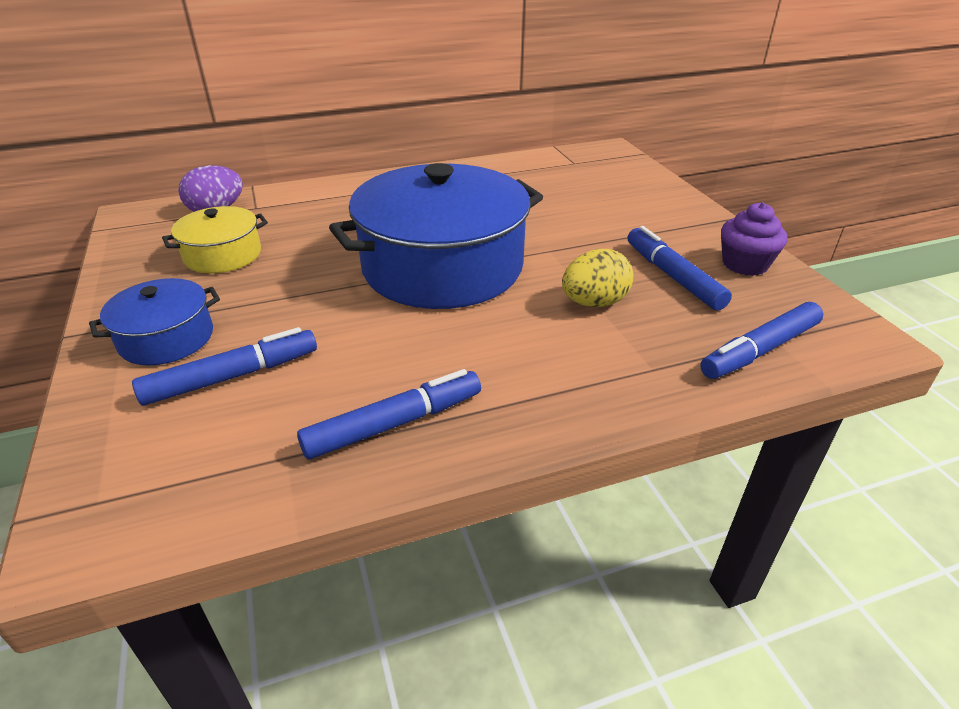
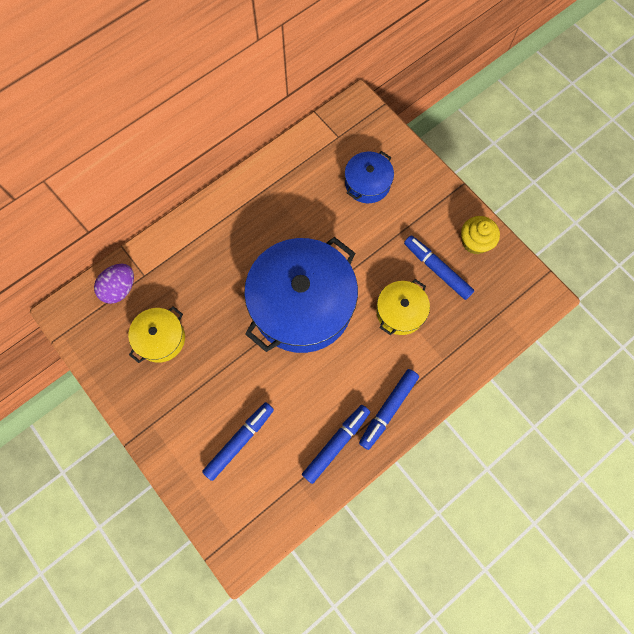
camera: 20 degrees left, 35 degrees up
(166, 338) = (184, 426): blue pot -> blue pot (367, 183)
(594, 303) = (400, 312): yellow egg -> yellow pot
(745, 264) = (475, 242): purple cupcake -> yellow cupcake
(760, 350) = (492, 325): blue marker -> blue marker (388, 409)

